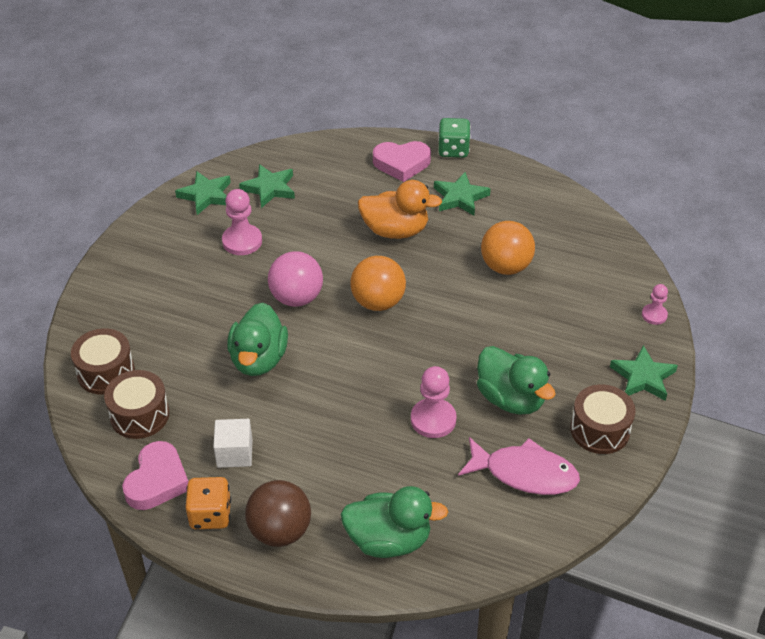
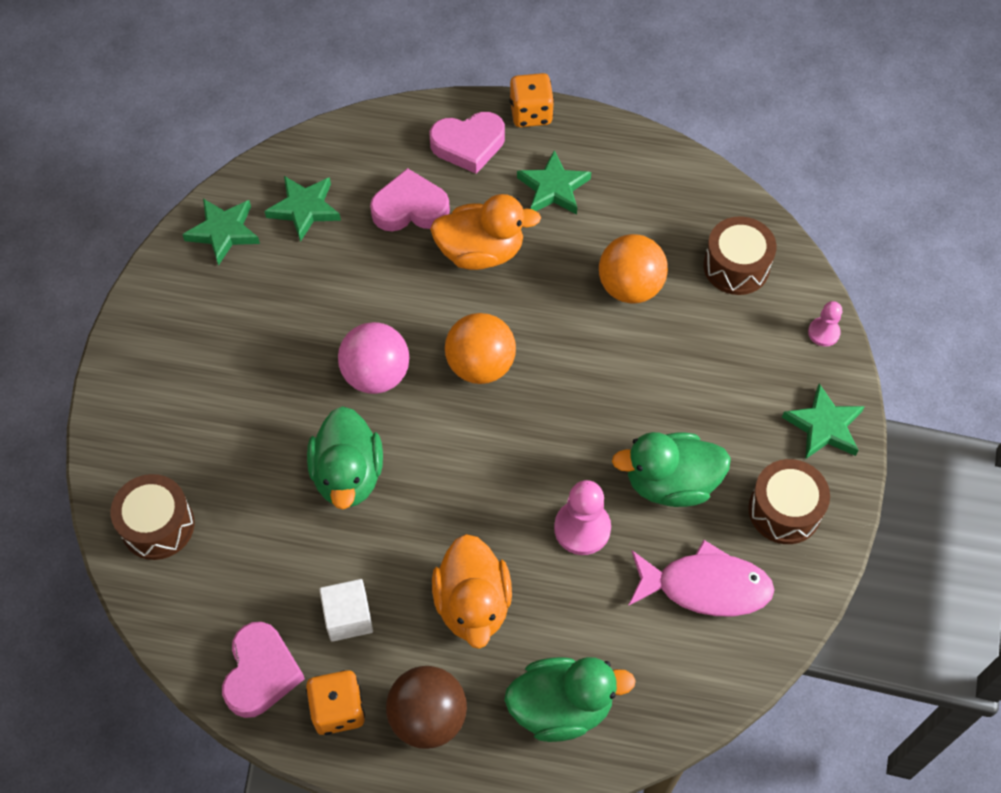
camera: 10 degrees left, 15 degrees up
(139, 415) = (216, 582): brown drum -> brown drum (736, 266)
(242, 241) = (287, 298): pink pawn -> none
(334, 458) = (473, 604): none -> orange duck
(348, 197) = (410, 208): none -> pink heart
(453, 150) = (531, 113): green dice -> orange dice
(511, 399) = (670, 483): green duck -> green duck turned 135 degrees clockwise

